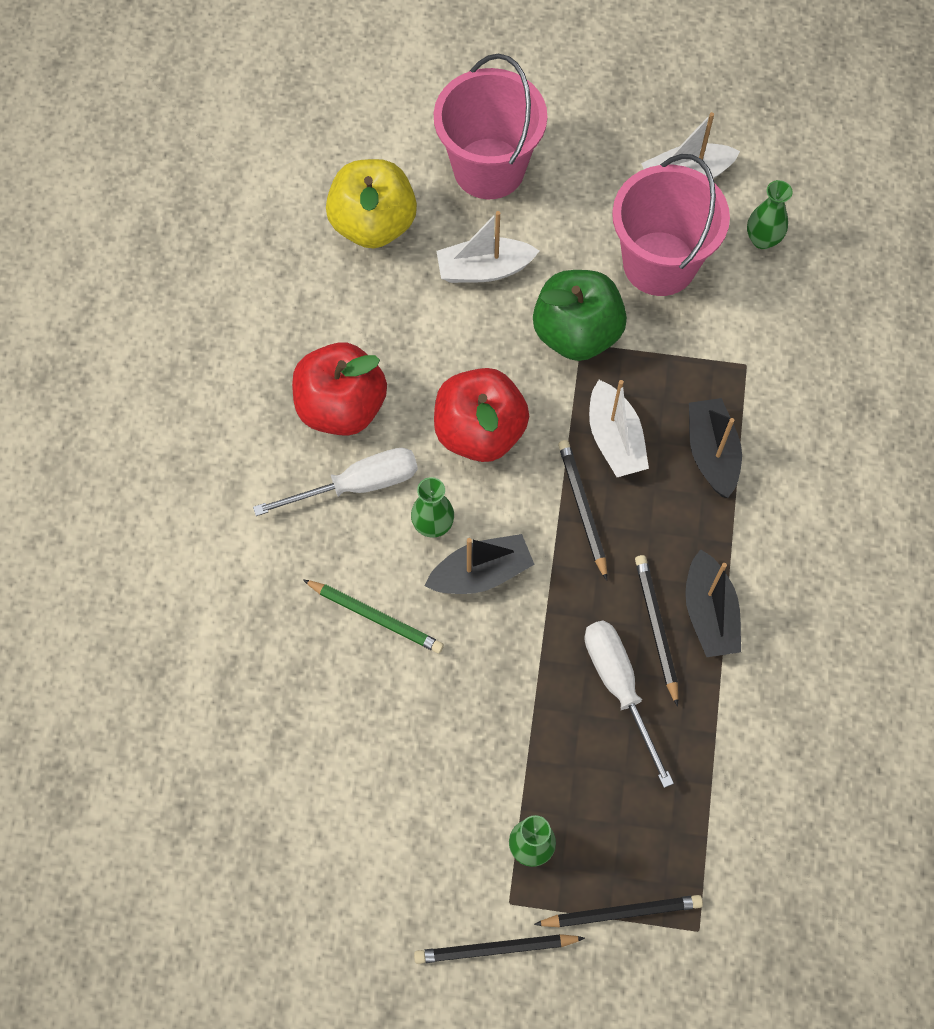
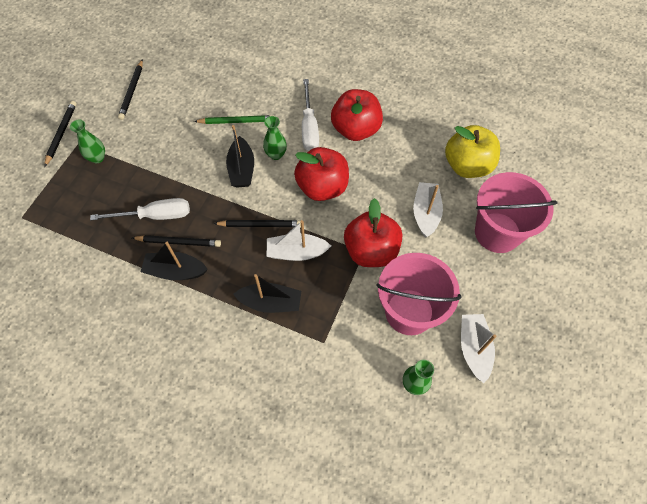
camera: 105 degrees right, 5 degrees down
(376, 617) = (236, 121): green pencil -> green pencil turned 135 degrees counterclockwise
(576, 333) = (371, 251): green apple -> red apple
(622, 912) = (48, 187): black pencil -> black pencil (132, 91)

